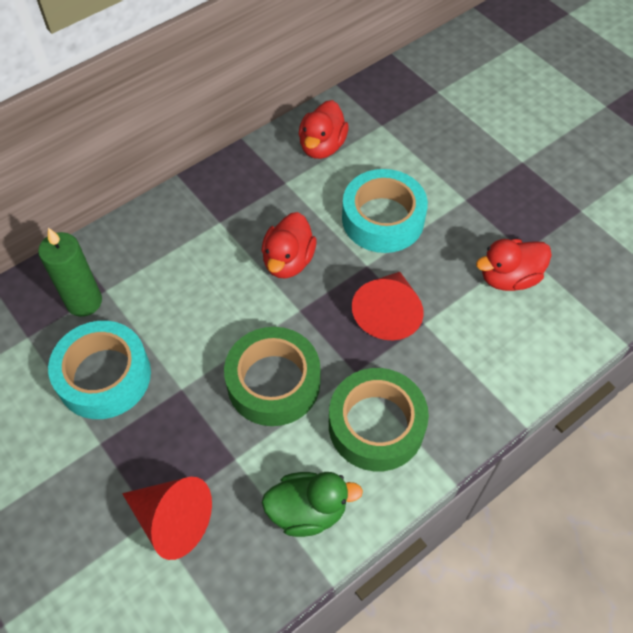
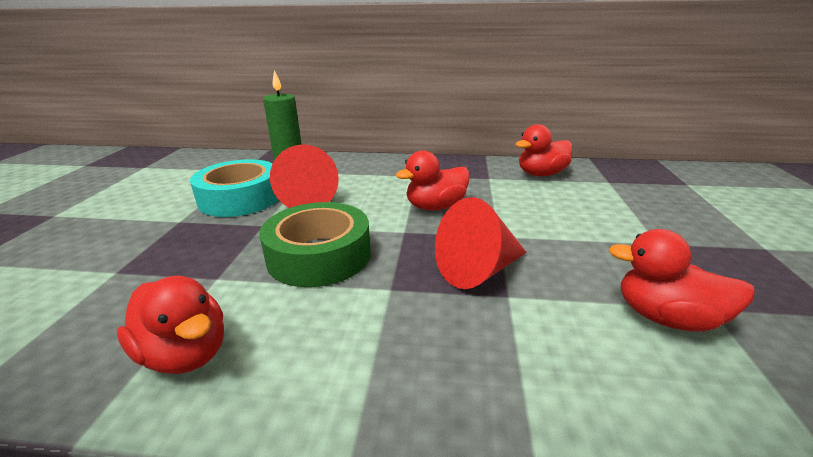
camera: 45 degrees right, 30 degrees down
(172, 520) = (119, 281): red cone -> red cone (307, 199)
(307, 511) = (186, 354): green duck -> red duck
(376, 425) = (349, 337): green tape -> none
(383, 219) = (549, 220): turquoise tape -> none

